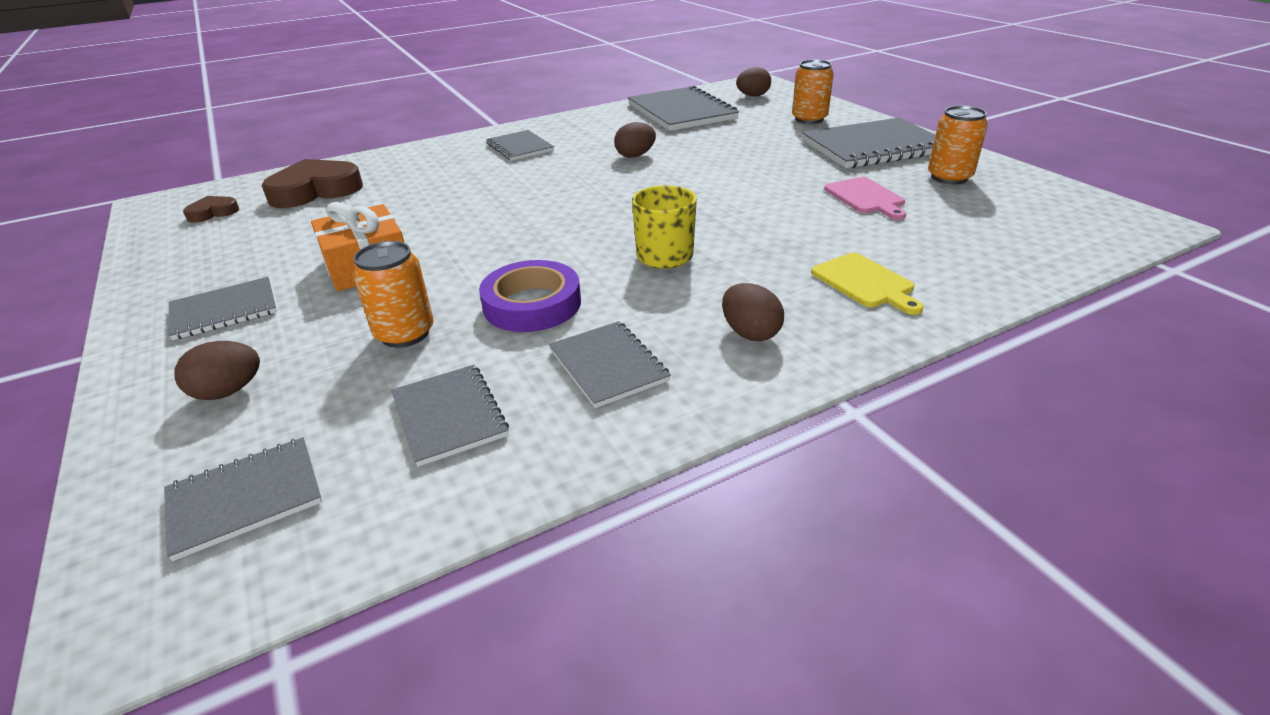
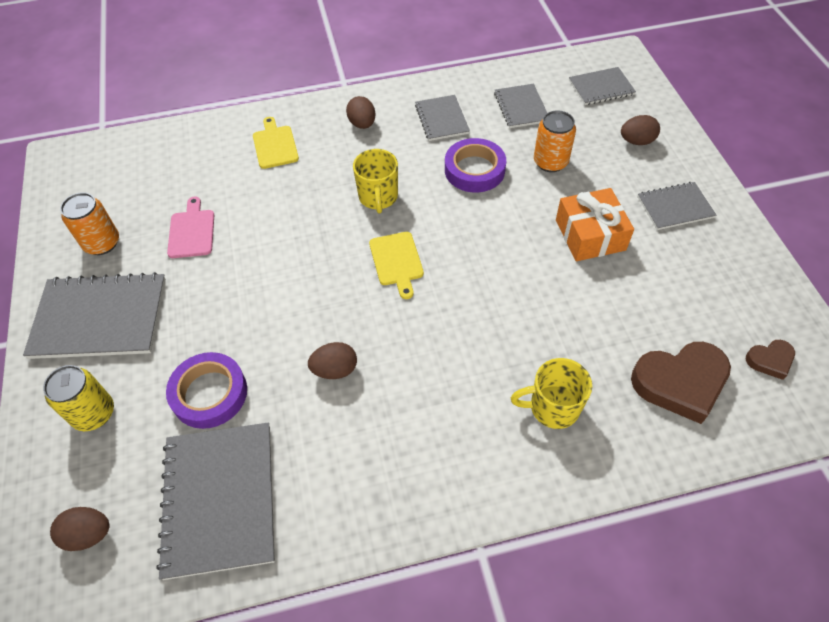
camera: 165 degrees left, 20 degrees up
(439, 166) = (552, 407): none -> yellow mug
(520, 147) = (457, 437): grey notebook -> none
(610, 212) = (397, 261): none -> yellow cutting board
(731, 135) = (209, 393): none -> purple tape
(809, 119) = (94, 413): orange can -> yellow can

